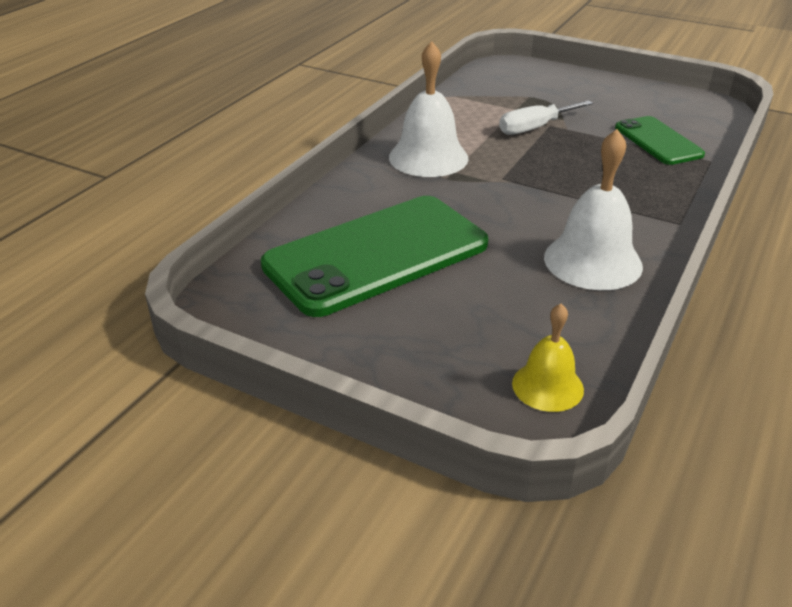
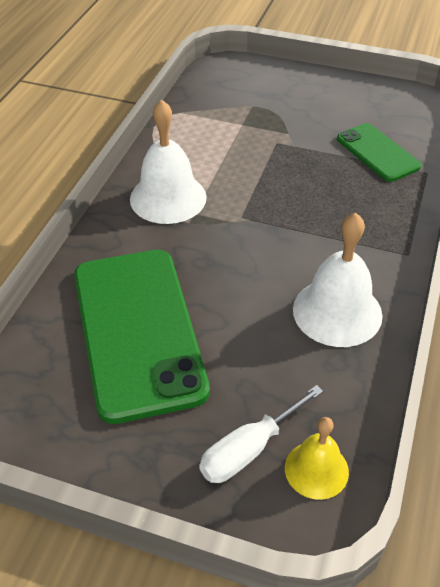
camera: 10 degrees left, 10 degrees up
(376, 255) = (138, 331): green phone -> green phone turned 60 degrees counterclockwise
(534, 128) = (263, 148): white screwdriver -> white screwdriver (249, 449)

